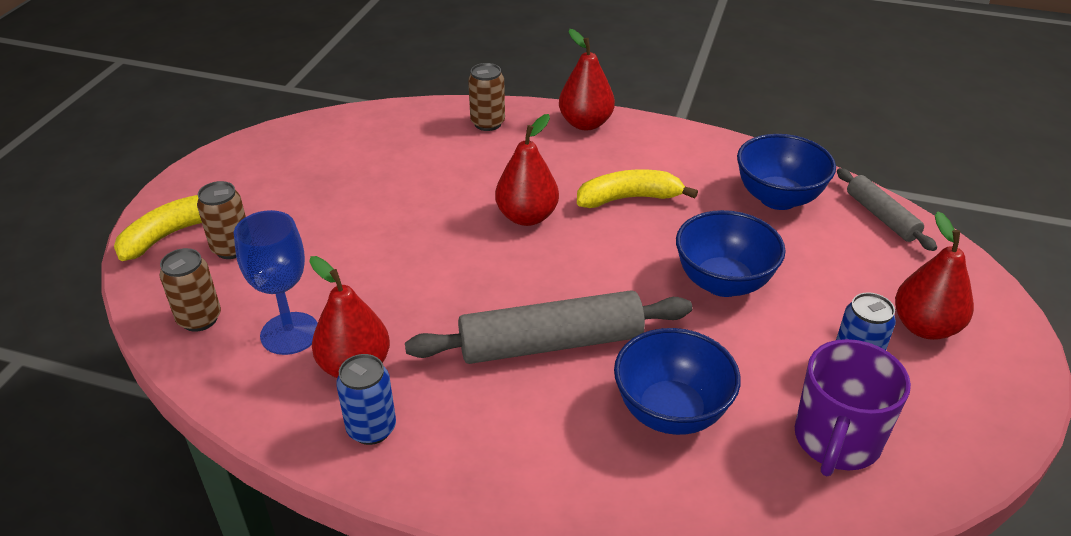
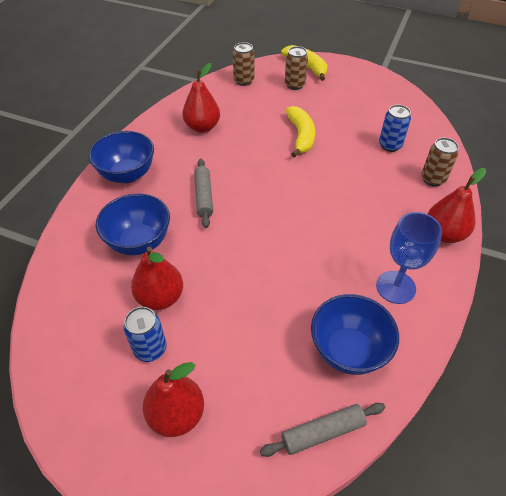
camera: 95 degrees right, 10 degrees up
(290, 333) = (229, 106): blue goblet -> blue goblet (395, 287)
(371, 429) = (161, 133): blue can -> blue can (390, 145)
(527, 217) = (321, 193): red pear -> red pear (160, 297)
(551, 343) = (204, 196): grey rolling pin -> grey rolling pin, size x0.57
(629, 198) = (344, 249): yellow banana -> yellow banana (301, 136)
(723, 282) = (245, 289): blue bowl -> blue bowl (127, 174)
(836, 441) = (92, 319): purple mug -> none

